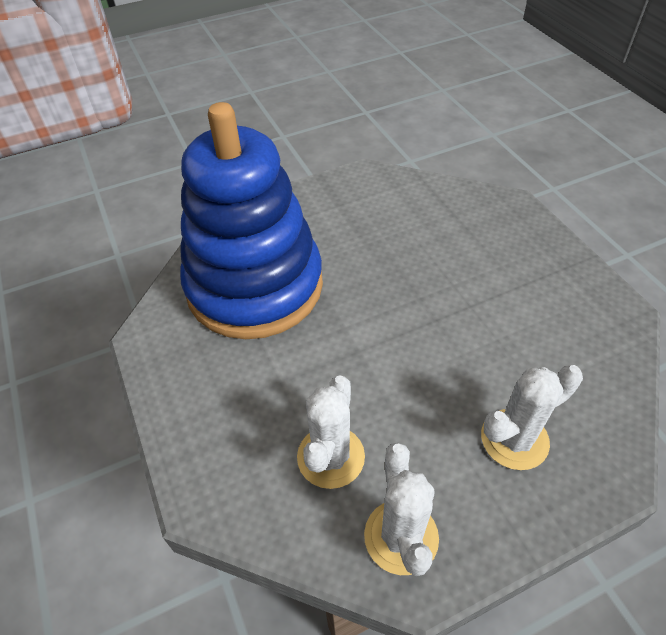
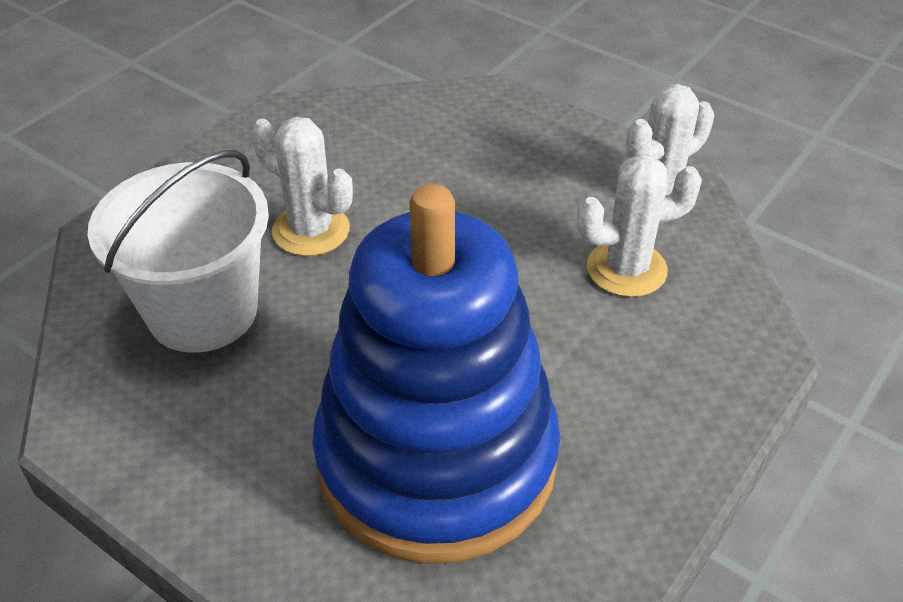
camera: 120 degrees left, 5 degrees down
(421, 228) = (202, 311): none -> white bucket
(514, 439) = (499, 153): white cactus -> white cactus (311, 230)

